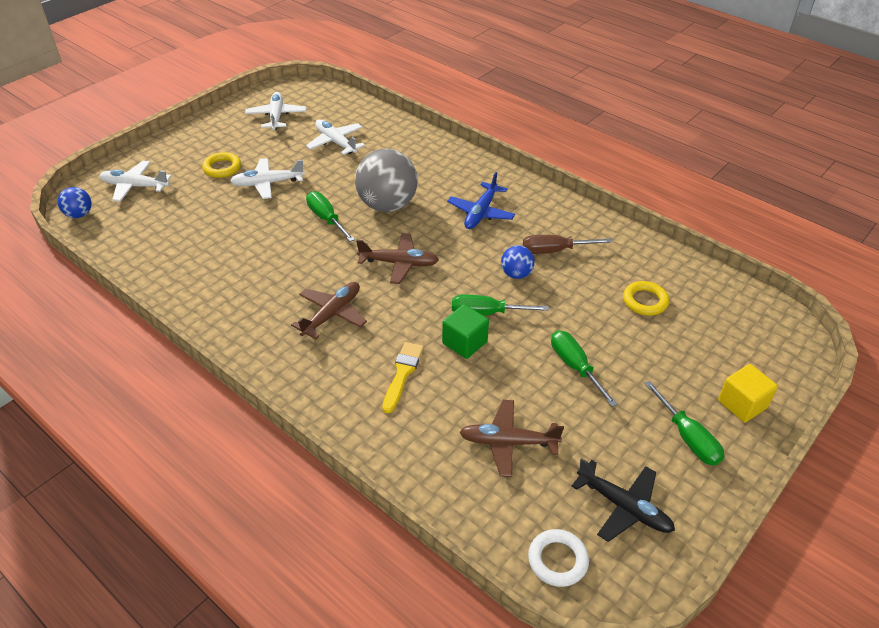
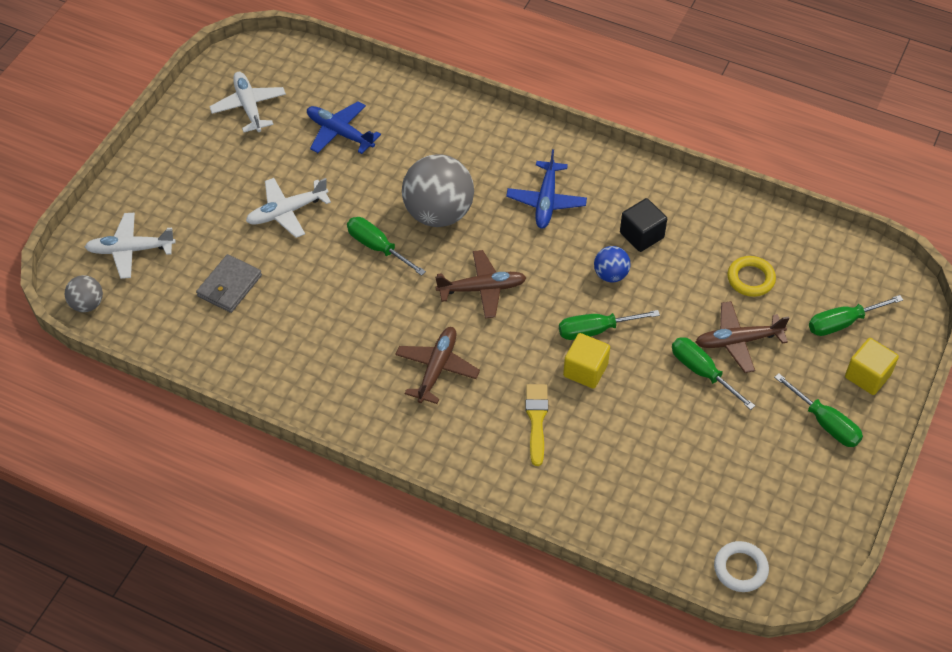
camera: 15 degrees left, 10 degrees up
(79, 214) = (87, 304): blue ball -> grey ball
(195, 223) = (229, 286): none -> grey wallet
(222, 168) = (221, 200): yellow ring -> none
(335, 142) = (339, 133): white plane -> blue plane
(464, 343) = (585, 370): green cube -> yellow cube
(508, 442) = (662, 468): brown plane -> brown plane (737, 341)
(554, 251) = (641, 235): brown screwdriver -> black cube
(624, 507) = (784, 506): black plane -> none
(726, 353) = (842, 323): none -> green screwdriver

